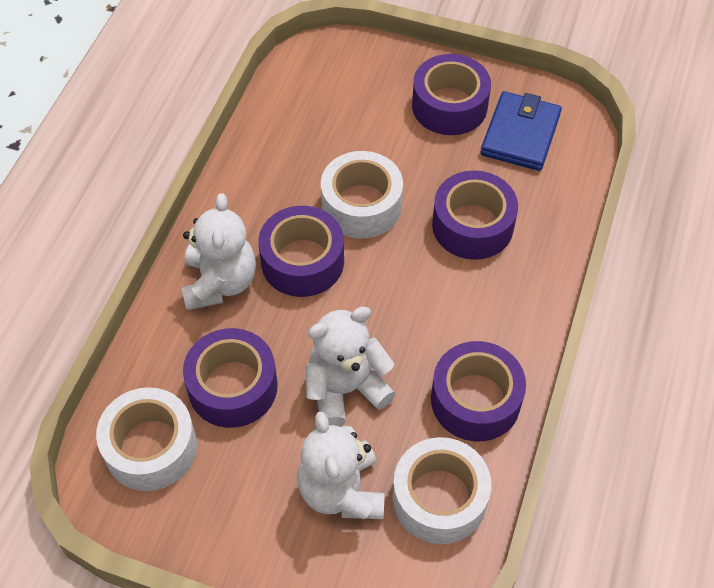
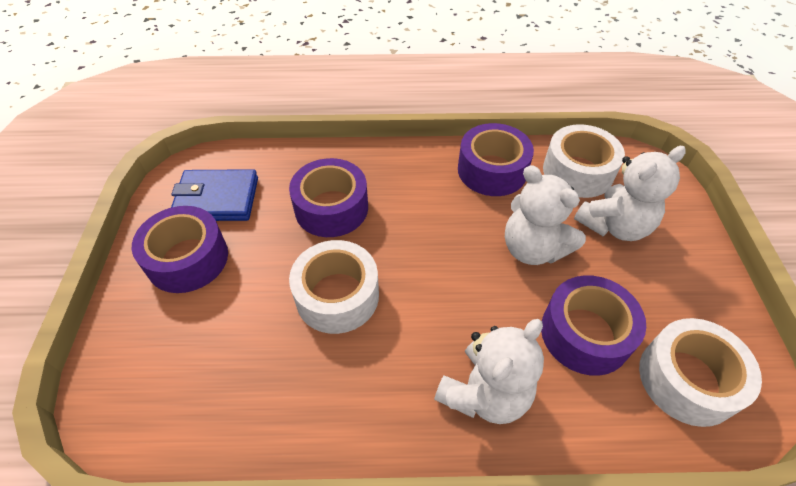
camera: 110 degrees left, 5 degrees down
(220, 283) = (484, 393): white teddy bear -> white teddy bear turned 150 degrees clockwise
(302, 261) = (424, 324): purple tape -> none

